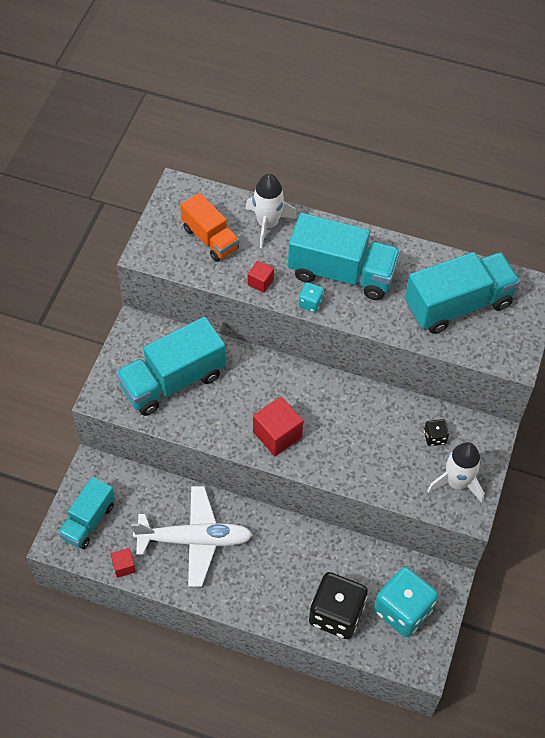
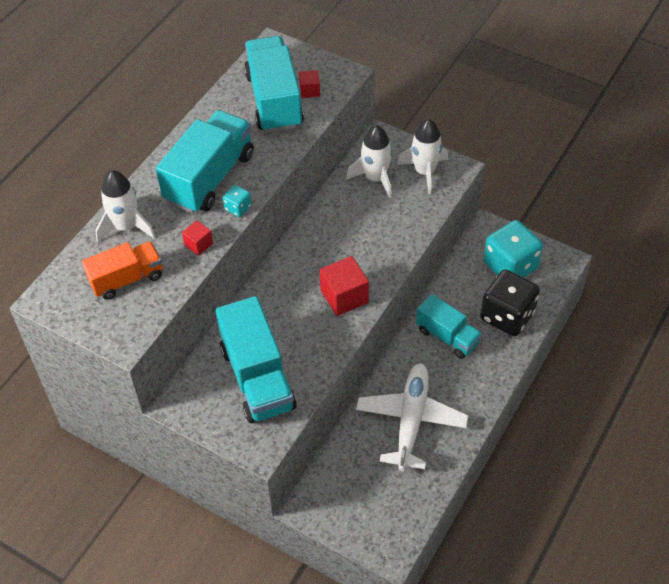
camera: 75 degrees left, 5 degrees down
(88, 521) = (371, 518): turquoise truck -> turquoise truck (447, 336)
(124, 566) = (429, 489): red cube -> red cube (309, 91)
(434, 437) = (375, 178): black dice -> white rocket

